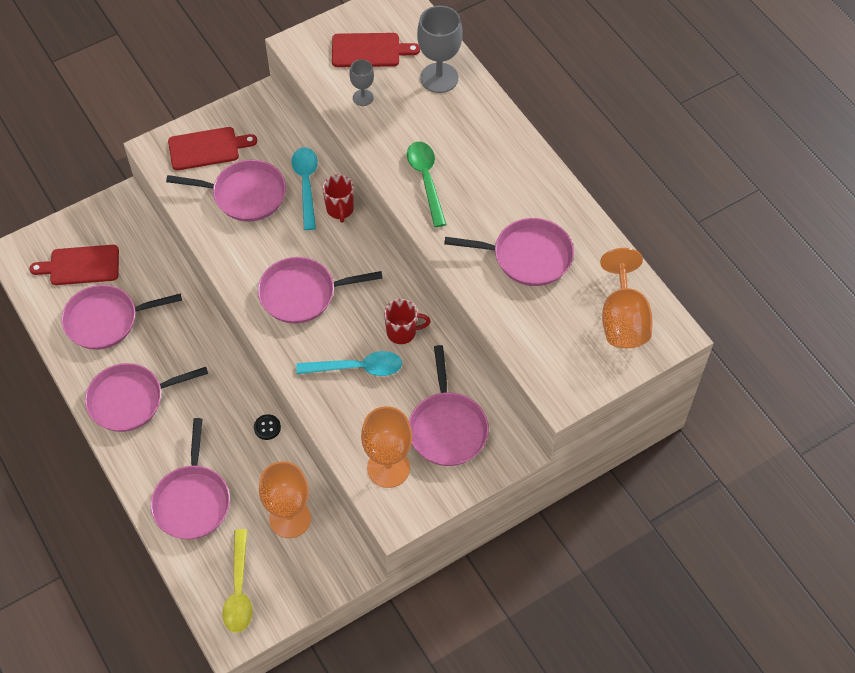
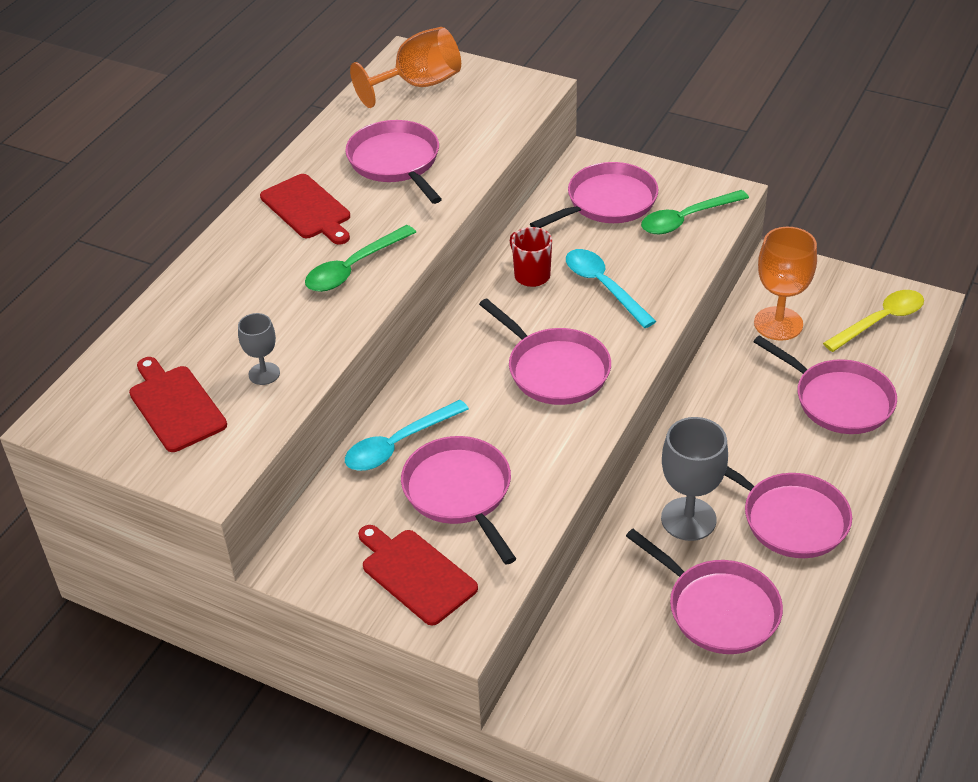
camera: 120 degrees left, 15 degrees down
(81, 265) = (669, 691): red cutting board -> red cutting board (307, 209)
(192, 501) = (839, 400): pink pan -> pink pan turned 75 degrees clockwise
(267, 427) = (705, 389): black button -> none
(340, 209) = (412, 397): red mug -> none
(388, 468) = (686, 219): orange goblet -> green spoon
(439, 78) = (183, 324): grey goblet -> grey goblet (688, 519)

